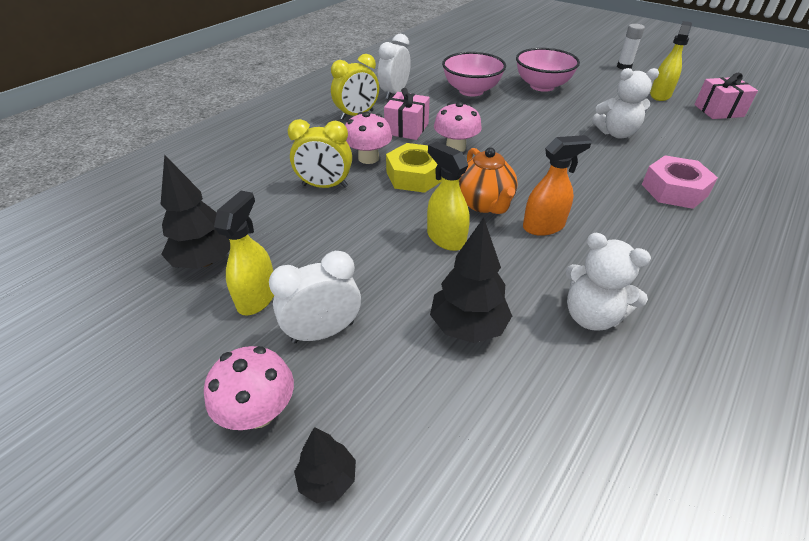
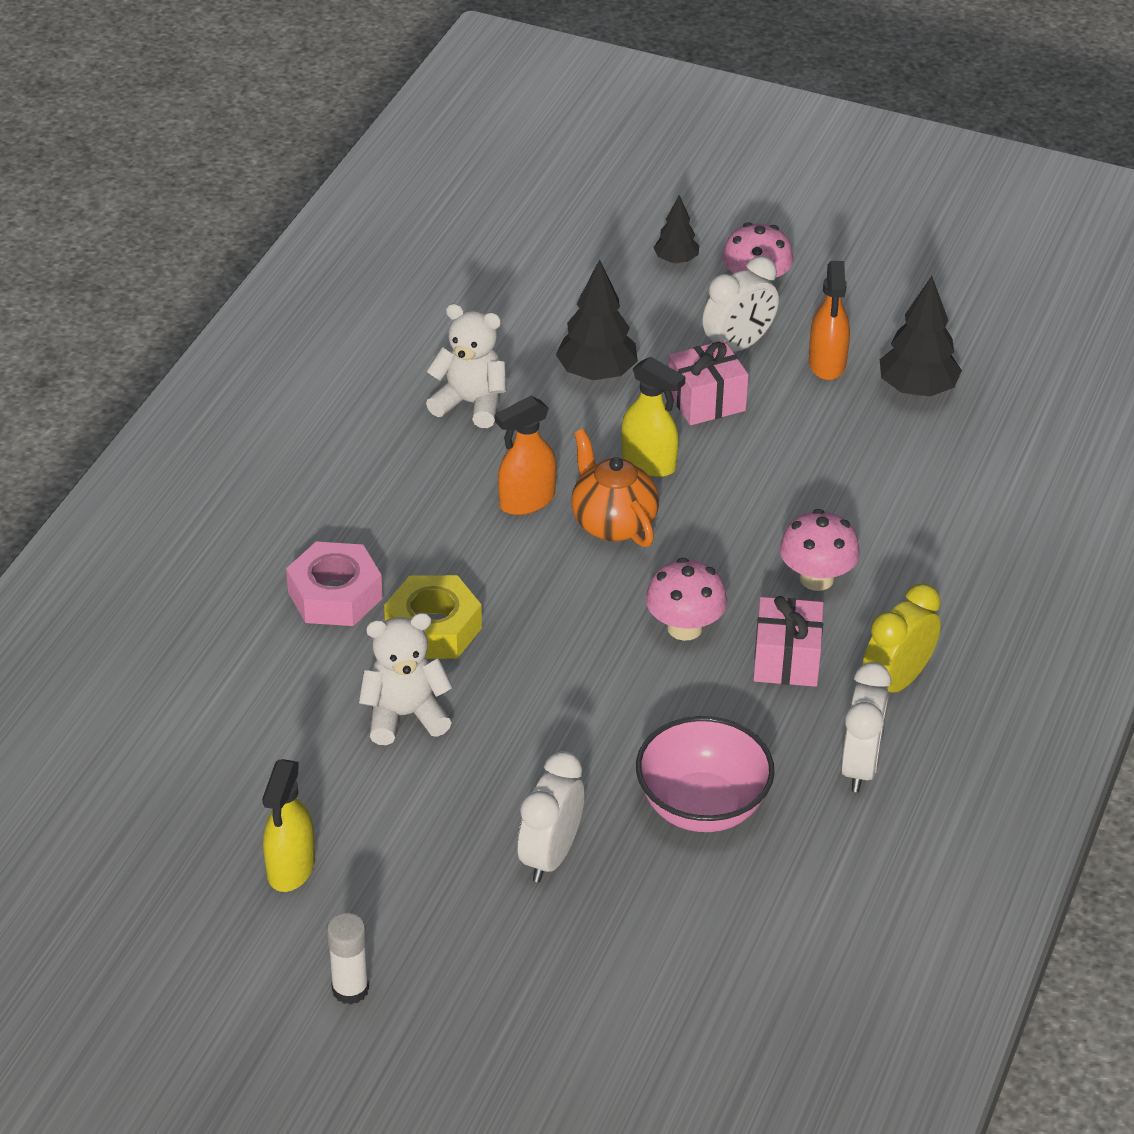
camera: 165 degrees right, 0 degrees up
(257, 297) = (827, 364): yellow spray bottle -> orange spray bottle
(325, 186) = (850, 514): yellow clock -> none
(415, 176) = (728, 555): yellow nut -> yellow nut (433, 628)
(542, 86) = (550, 856): pink bowl -> white clock
(718, 111) = (184, 829): pink gift -> pink gift (706, 401)

